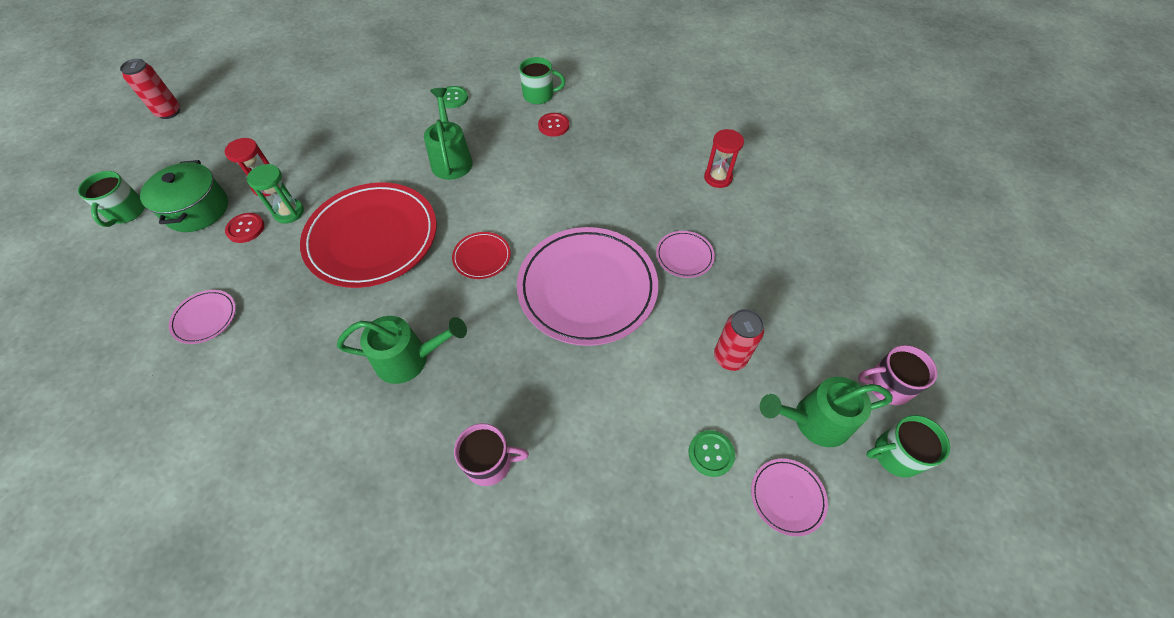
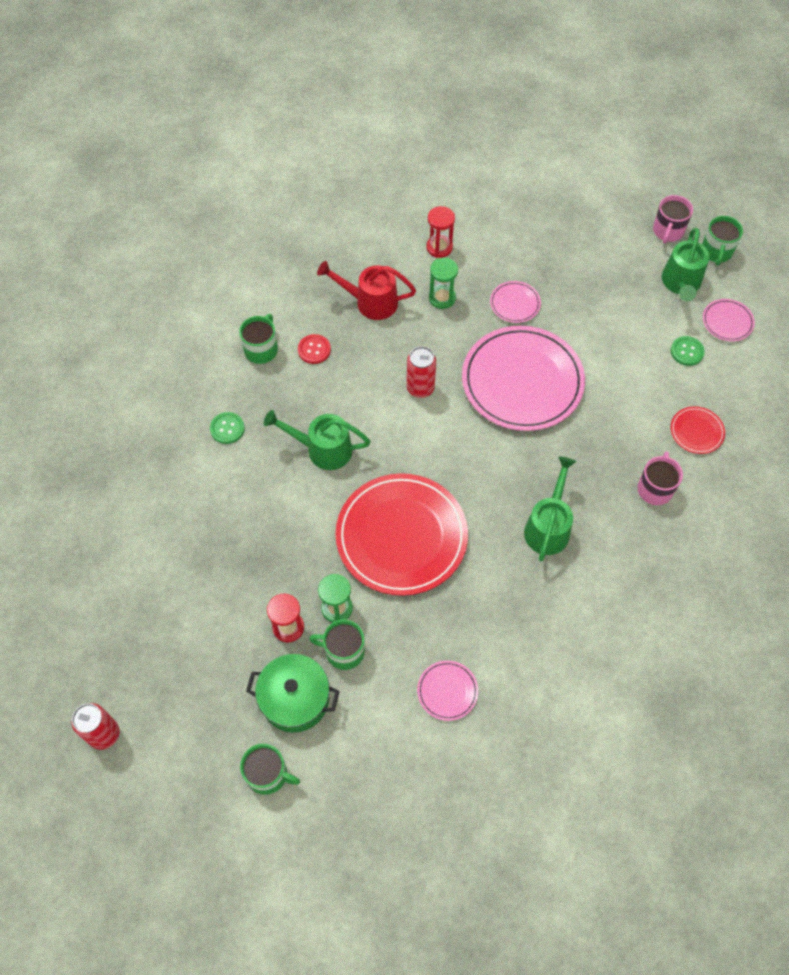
camera: 70 degrees left, 5 degrees up
(245, 228) = (343, 651): red button -> green mug
(482, 257) = (460, 450): red plate -> red plate (696, 431)
(624, 146) = (370, 302): none -> red watering can
(658, 196) = (442, 298): none -> green hourglass
(730, 357) = (617, 311): red can -> red can (420, 388)

